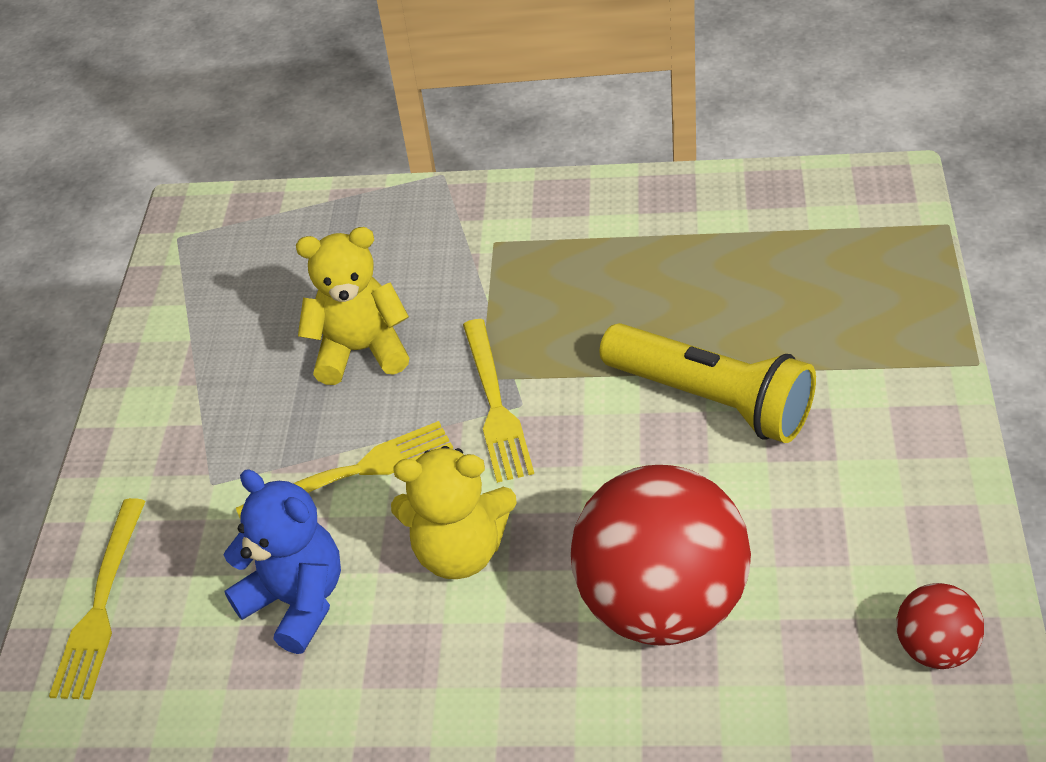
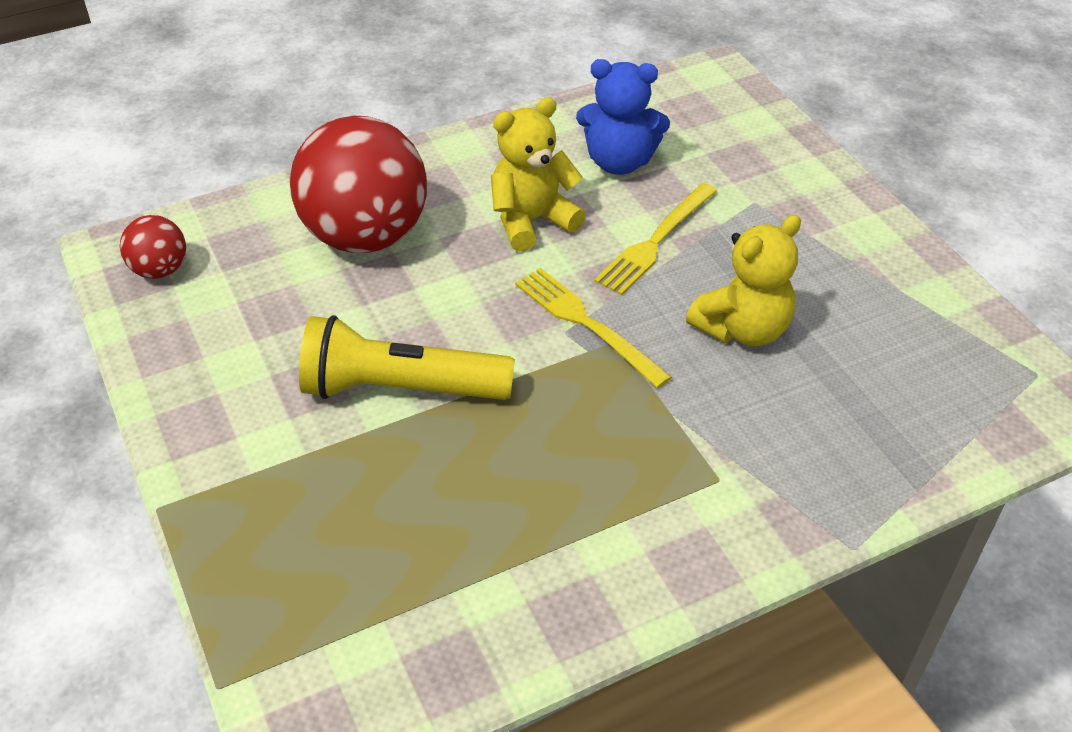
camera: 145 degrees right, 0 degrees up
(101, 605) = (744, 122): yellow fork -> none

